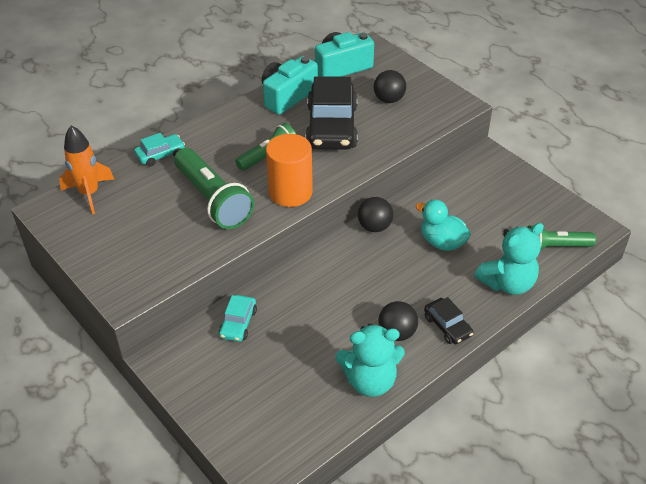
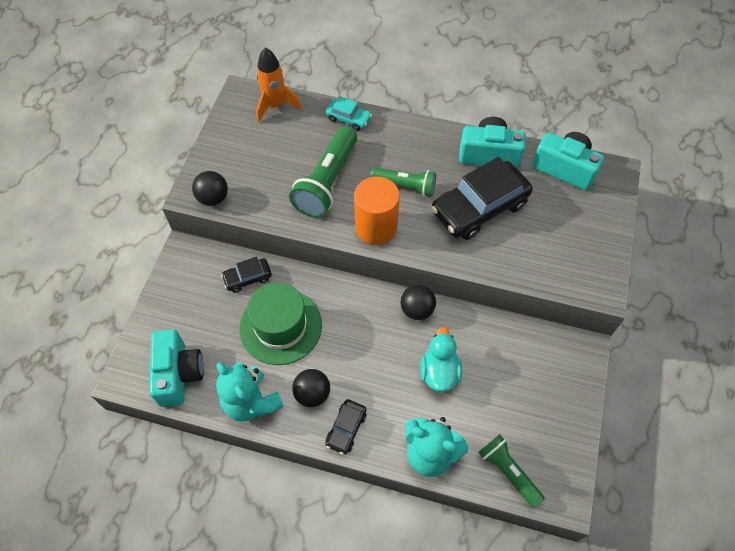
camera: 55 degrees right, 15 degrees up
(238, 323) = (248, 278): turquoise car -> black car
(294, 425) = (178, 374): none -> turquoise camera
(311, 323) = (281, 326): none -> green hat
(389, 99) = (554, 228): black ball -> black ball (213, 198)

